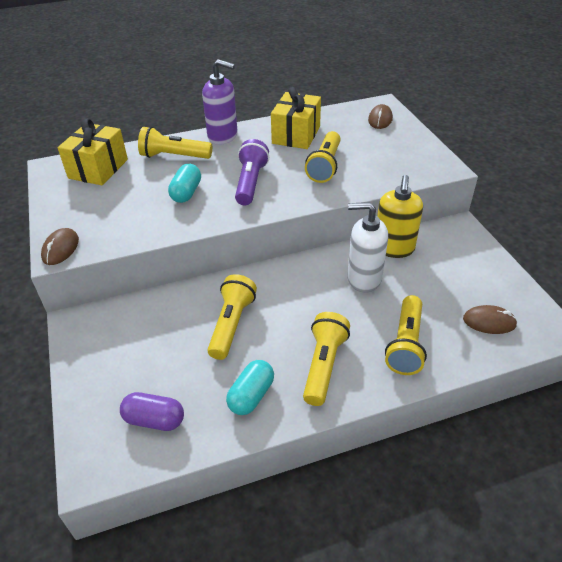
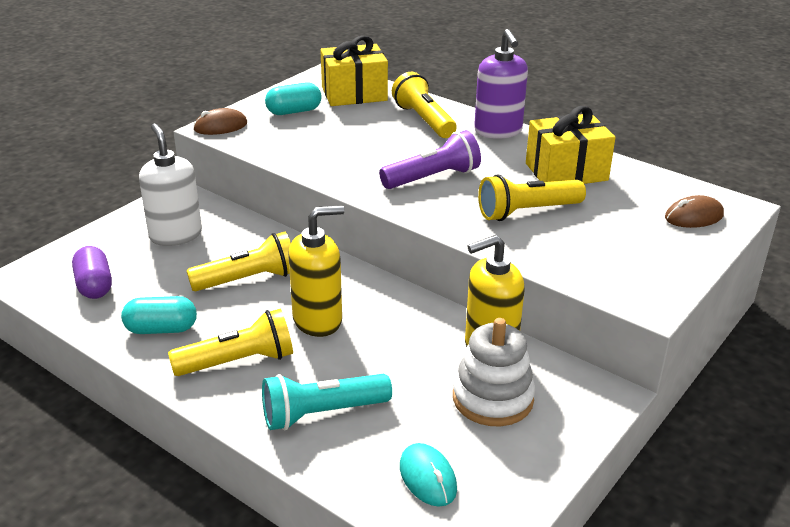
camera: 55 degrees right, 10 degrees down
(186, 193) = (370, 150): turquoise capsule -> turquoise capsule (294, 111)
(309, 308) = (318, 320): none -> yellow soap dispenser
(363, 279) = (406, 343): white soap dispenser -> white soap dispenser (175, 235)
(406, 344) = (322, 413): yellow flashlight -> turquoise flashlight
(438, 267) = (492, 398): none -> white stacking toy
(489, 322) = (428, 478): brown mouse -> turquoise mouse

